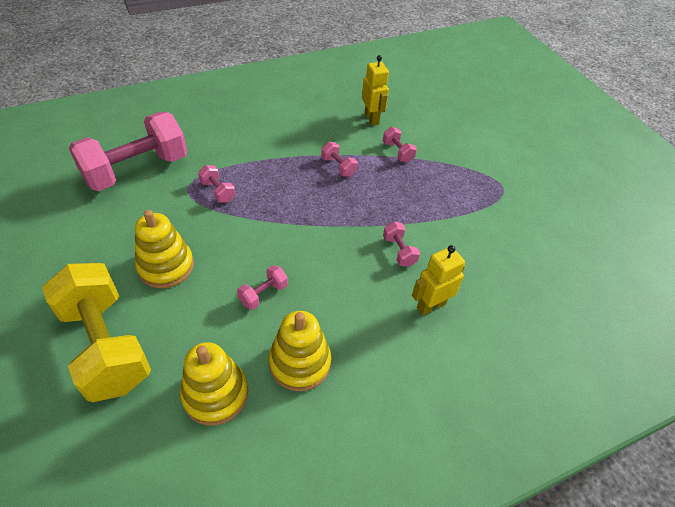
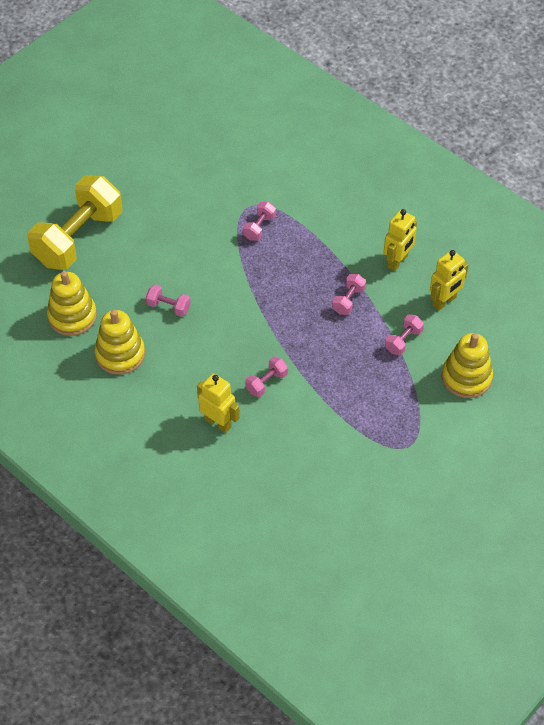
camera: 70 degrees right, 5 degrees up
(137, 170) = (250, 162): pink dumbbell -> none
(166, 266) = (161, 235): yellow stacking toy -> yellow stacking toy (466, 377)
(317, 127) = (397, 261): none -> yellow robot

